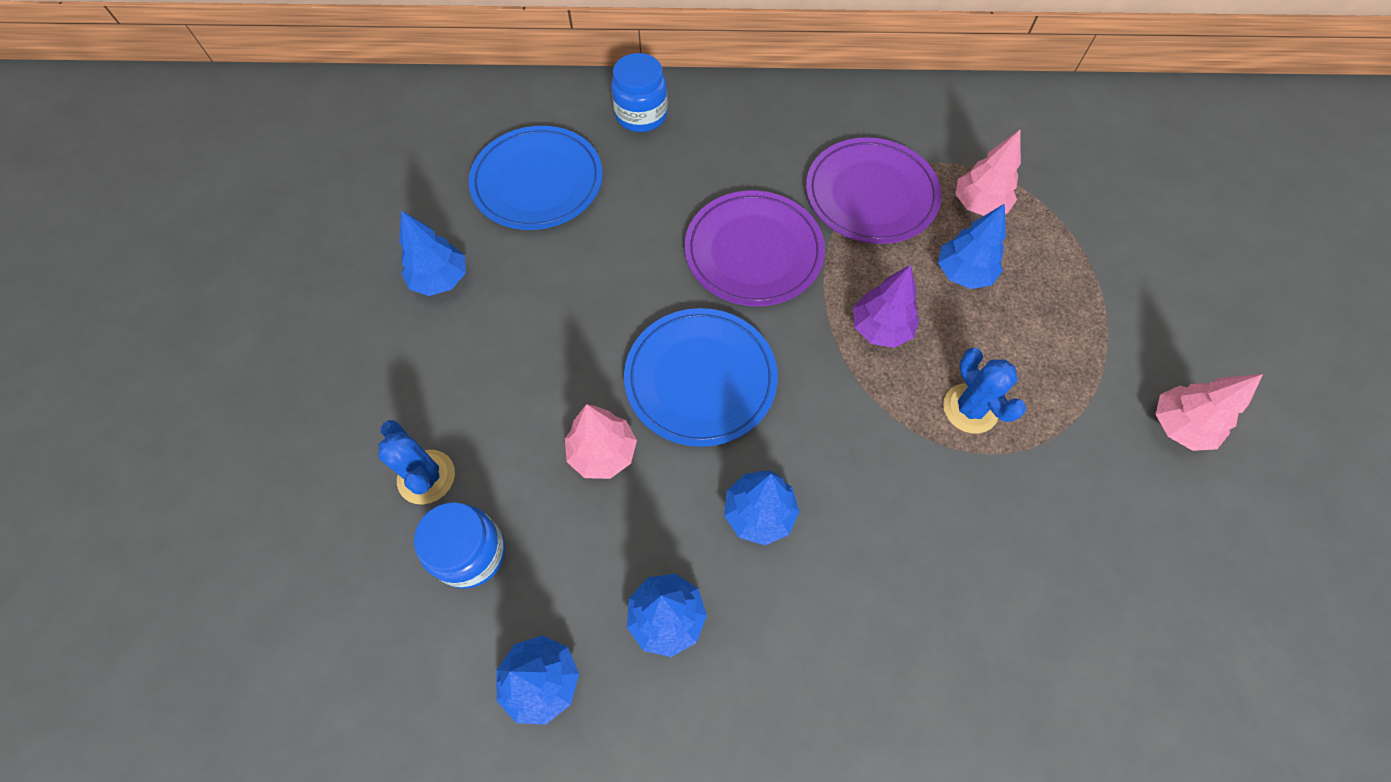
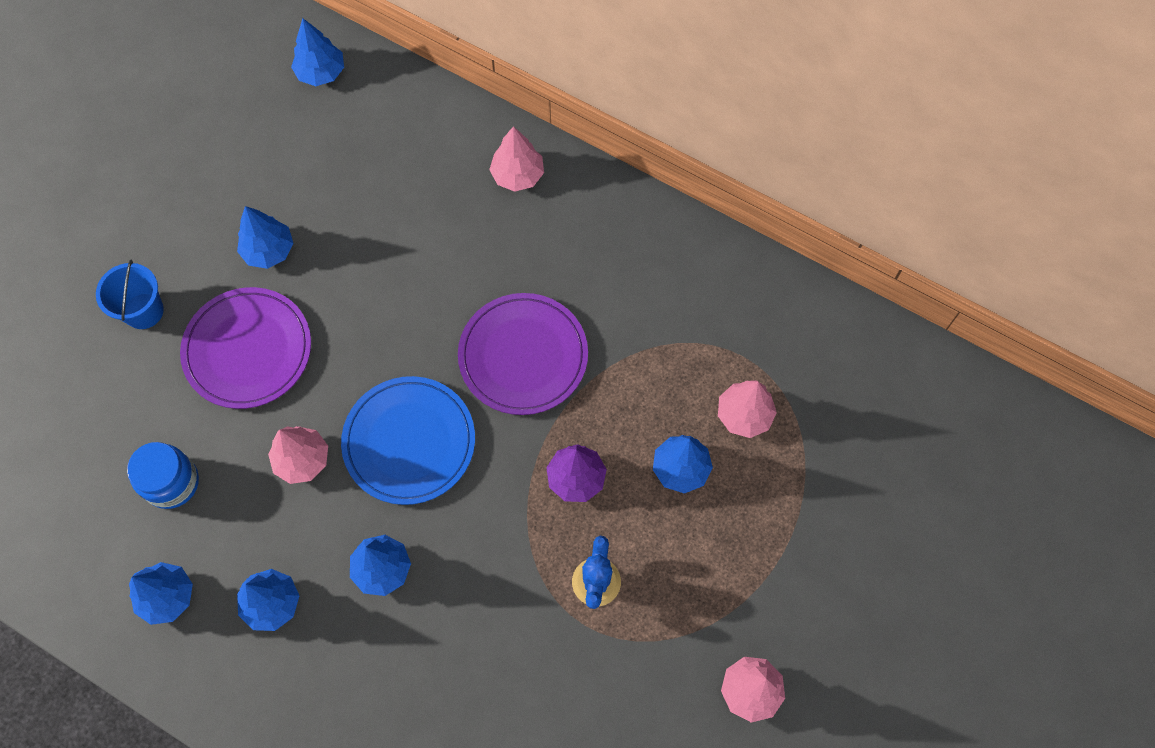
camera: 30 degrees right, 5 degrees up
(335, 398) = (143, 311): none -> blue bucket
(399, 113) = (321, 72): none -> blue tree
(426, 477) = (173, 409): blue cactus -> none
(537, 182) = (393, 198): blue plate -> none
(641, 115) = (517, 175): blue jar -> pink tree
(871, 195) = (658, 355): purple plate -> purple plate (248, 350)

